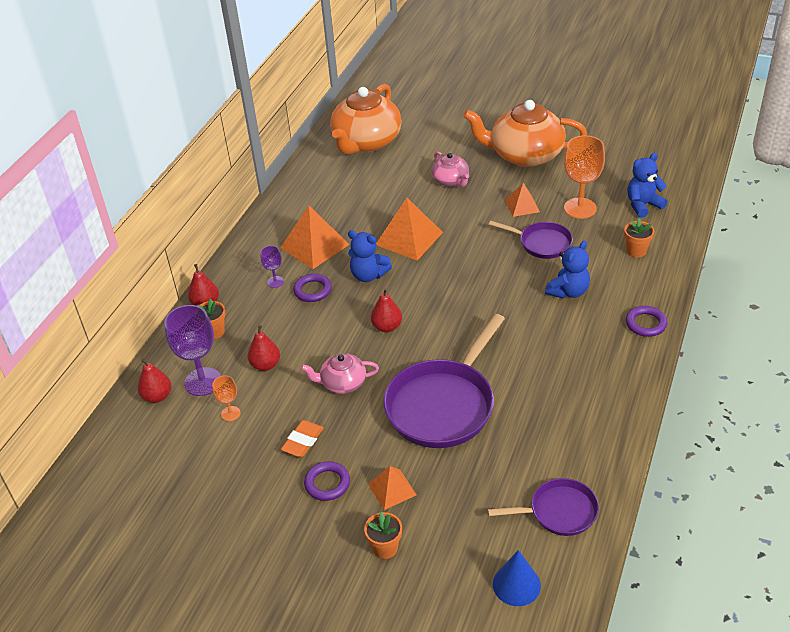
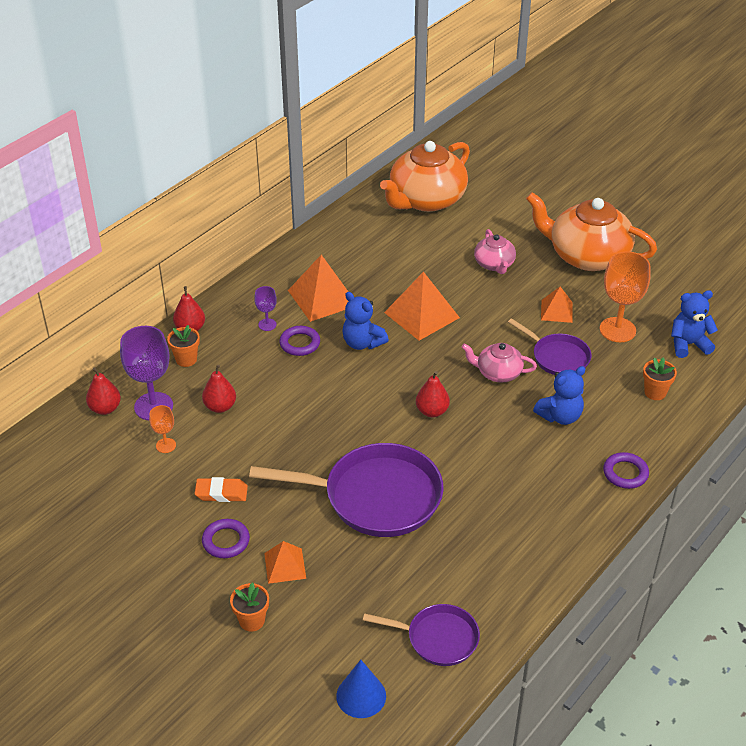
camera: 15 degrees right, 0 degrees up
(303, 441) = (221, 493): orange eraser -> orange eraser turned 45 degrees clockwise
(342, 383) = (286, 446): pink teapot -> pink teapot (498, 373)
(387, 327) = (356, 401): red pear -> red pear (432, 411)
(443, 404) = (375, 497): purple pan -> purple pan turned 135 degrees counterclockwise

